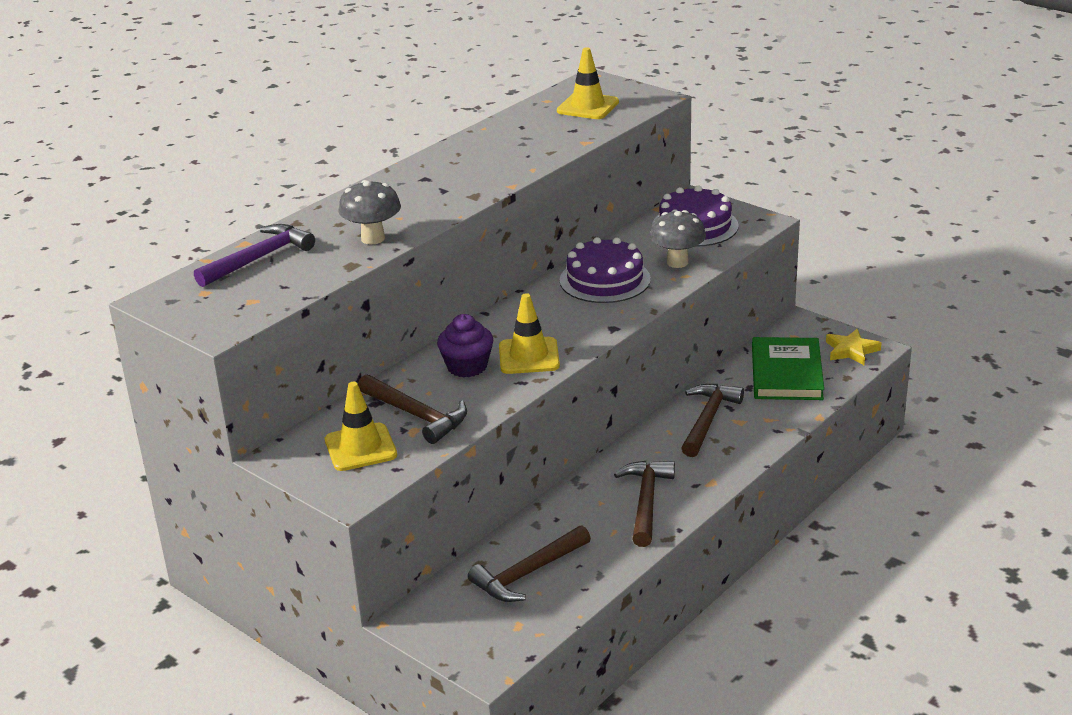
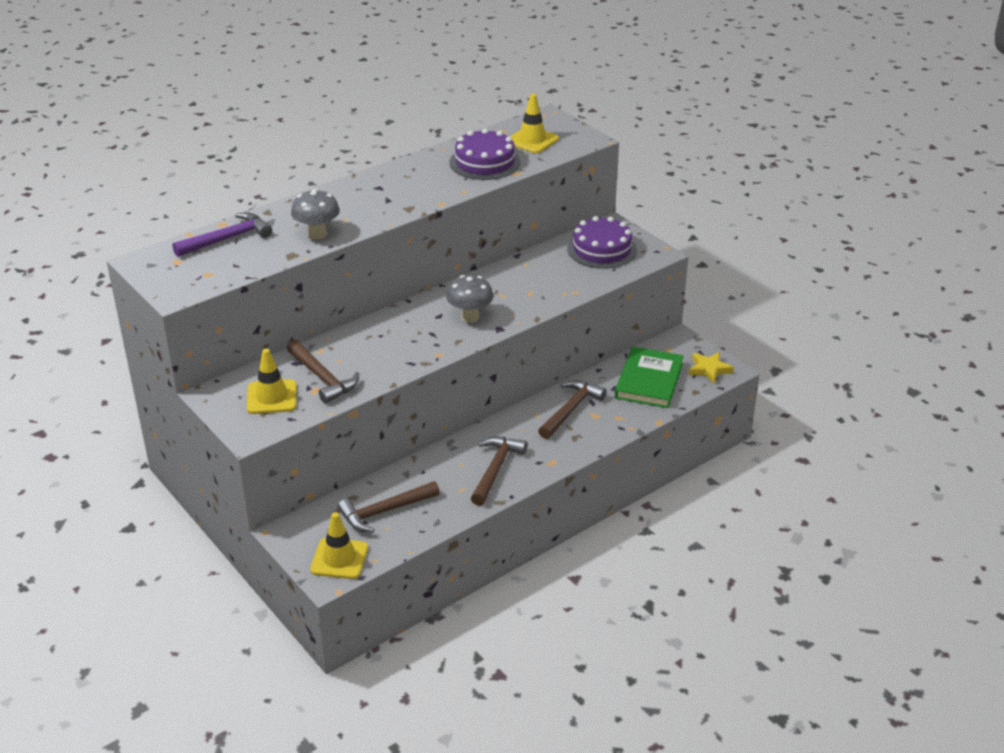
camera: 10 degrees right, 5 degrees up
(467, 366) = (376, 343): purple cupcake -> none
(529, 356) = (425, 342): yellow traffic cone -> yellow traffic cone (339, 559)
(605, 280) = (511, 286): purple cake -> purple cake (485, 162)
(677, 262) = (573, 279): grey mushroom -> grey mushroom (470, 317)

